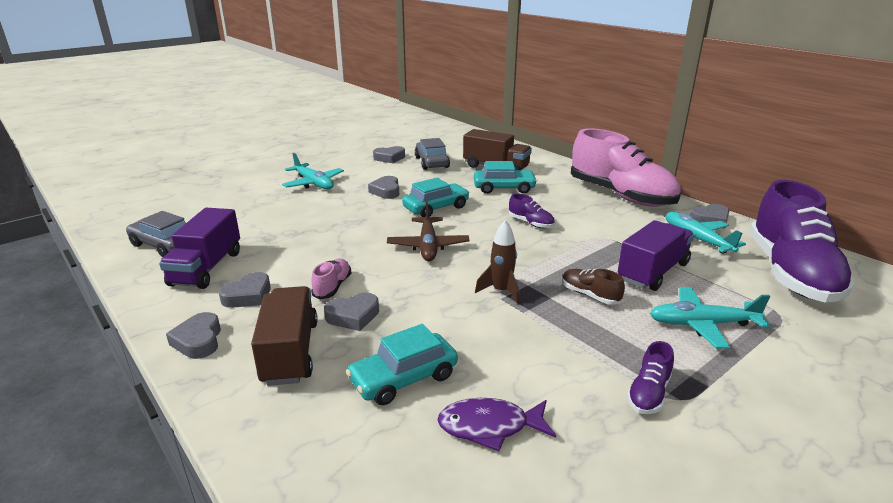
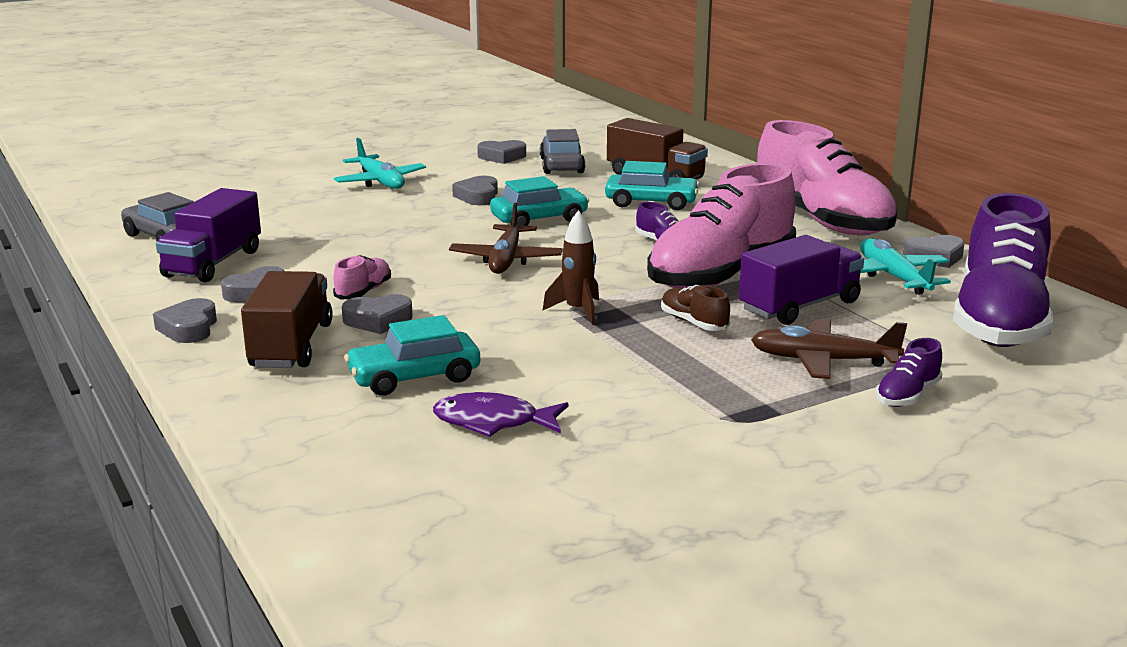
camera: 10 degrees right, 5 degrees down
(583, 247) = (721, 275): none -> pink shoe
(648, 393) = (700, 413): purple shoe -> purple shoe (907, 396)
(702, 324) = (822, 361): turquoise plane -> brown plane

